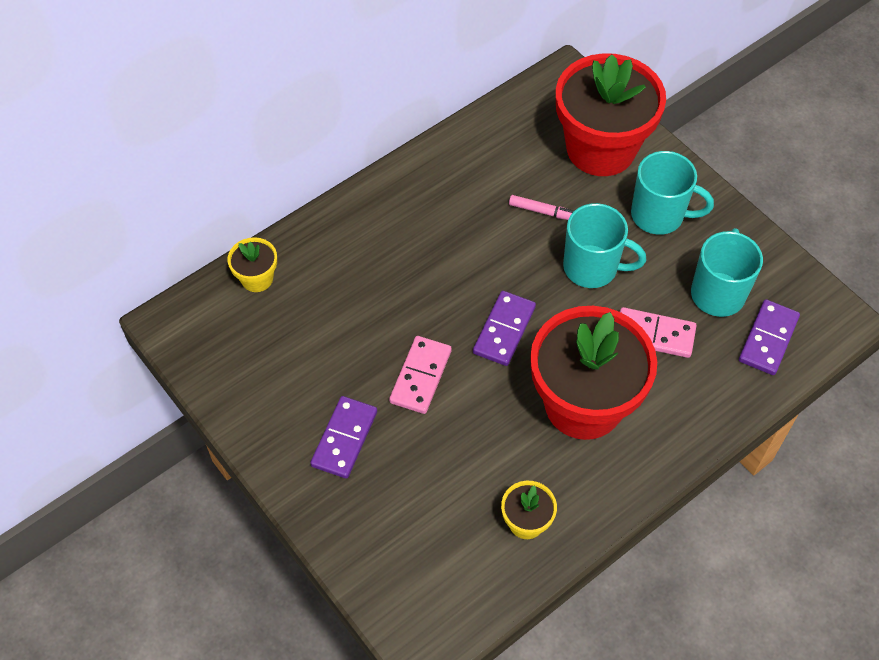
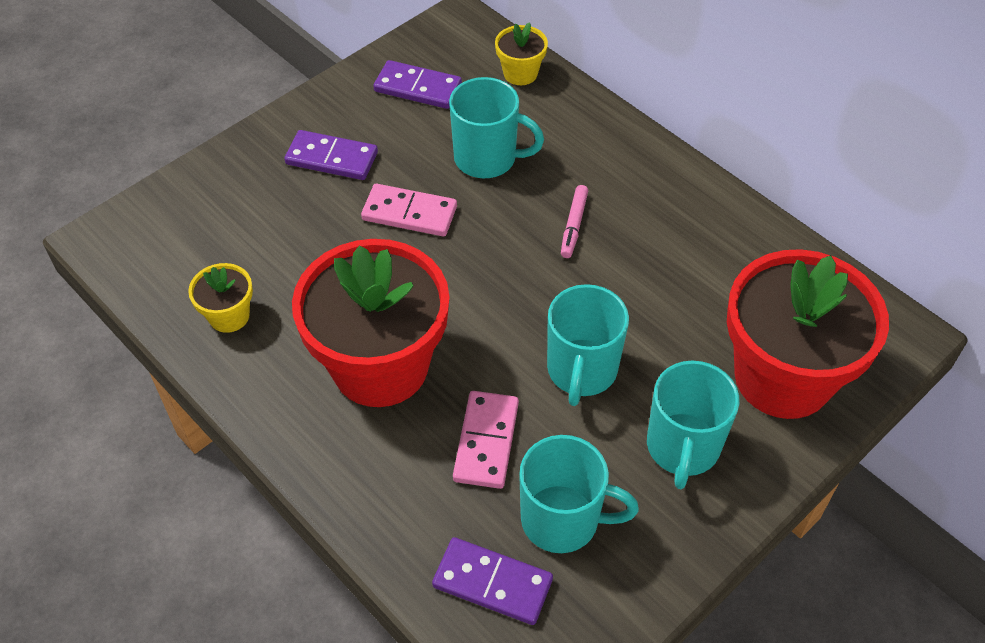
camera: 85 degrees right, 5 degrees down
(362, 313) = (487, 158): none -> turquoise mug
(504, 330) = (477, 284): purple domino -> purple domino (418, 88)
(544, 212) = (660, 317): pink marker -> pink marker (574, 225)

